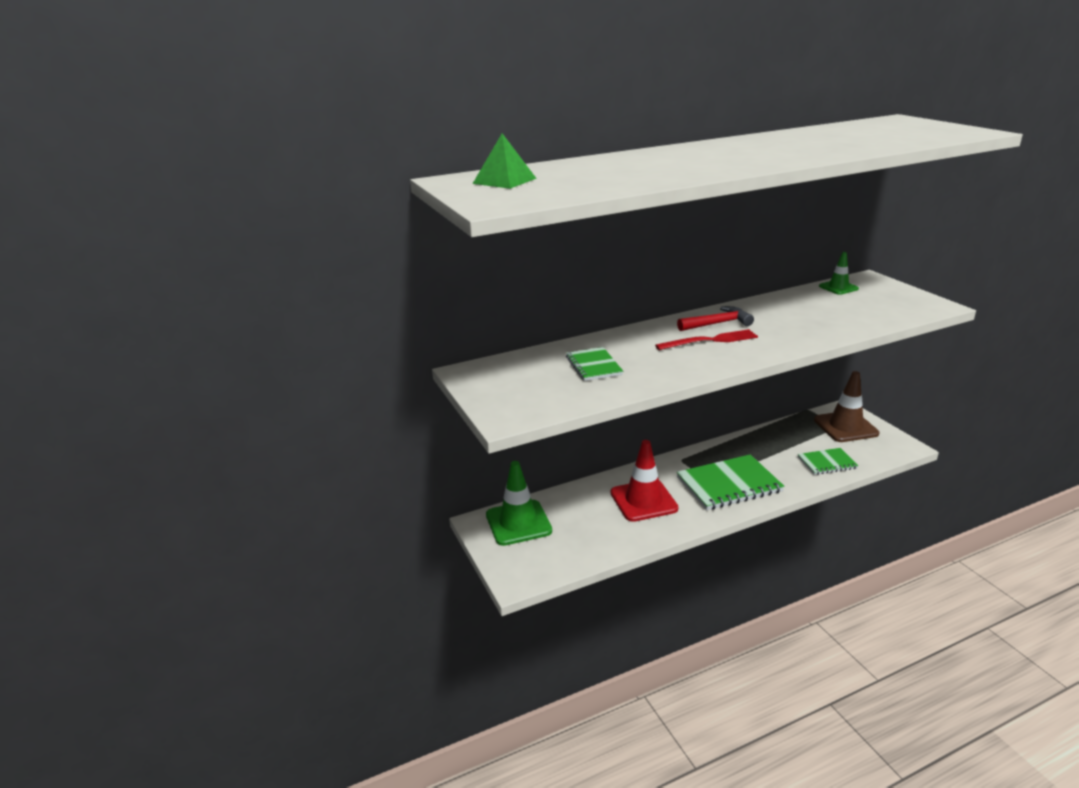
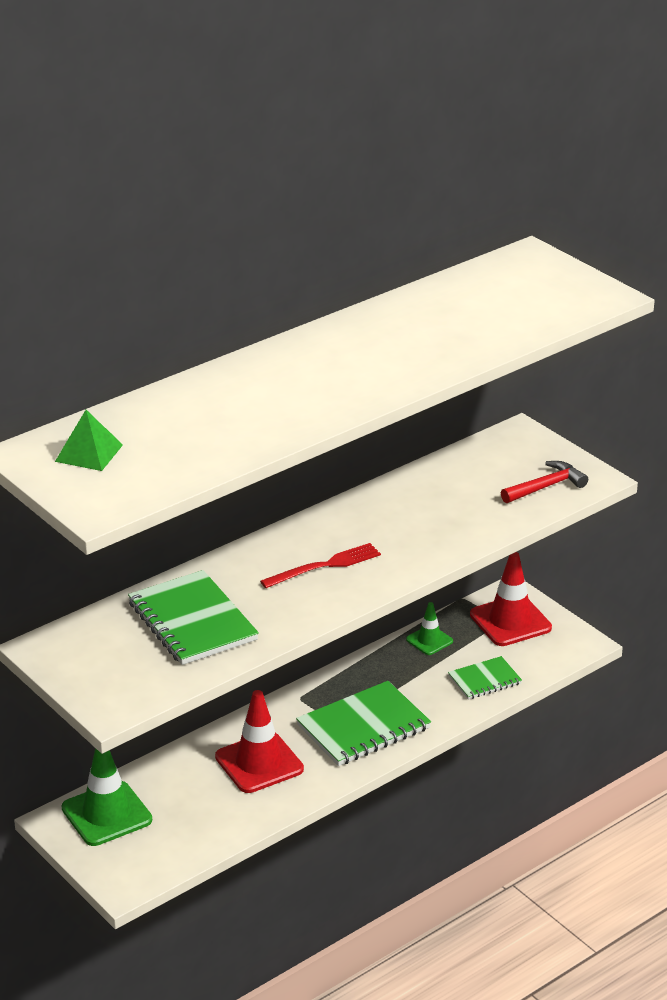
camera: 15 degrees left, 5 degrees up
(593, 366) = (192, 621): green notebook -> green notebook, size x1.76
(717, 323) = (332, 535): red hammer -> red hammer (546, 486)
(838, 287) = (480, 454): green traffic cone -> green traffic cone (429, 640)
(845, 427) = (510, 621): brown traffic cone -> red traffic cone

